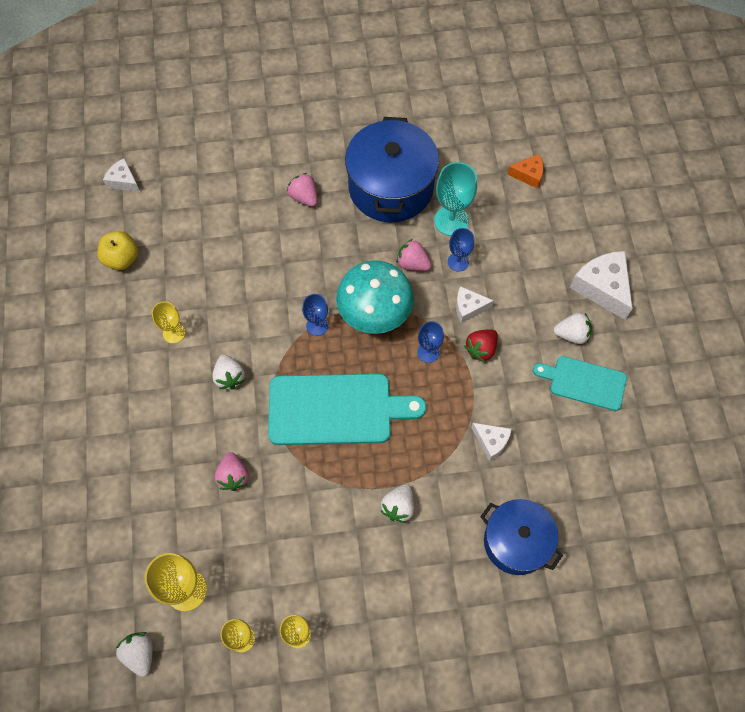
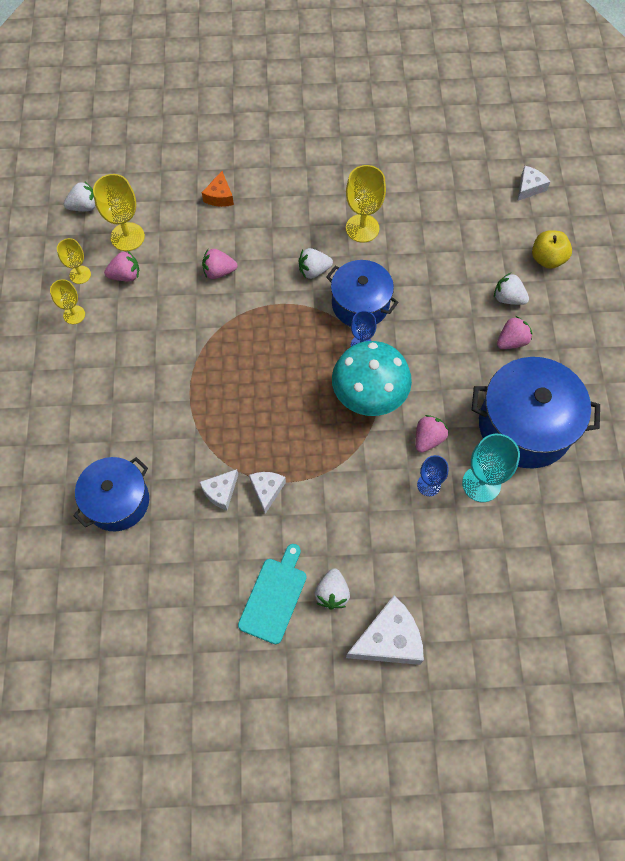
camera: 95 degrees right, 0 degrees up
(122, 259) = (442, 188): yellow apple -> yellow apple (547, 259)
(174, 333) = (362, 228): yellow goblet -> yellow goblet, size x1.63
(241, 582) = (125, 275): none -> pink strawberry
(269, 329) = (360, 304): none -> blue pot
(336, 409) = (271, 356): turquoise cutting board -> none
(398, 507) = (169, 401): white strawberry -> white strawberry (508, 298)
(428, 352) = (324, 443): blue goblet -> none
(468, 307) = (372, 489): white cheese -> white cheese (267, 490)
(481, 349) = (322, 495): red strawberry -> none
(528, 175) = (545, 578): orange cheese -> orange cheese (219, 196)

